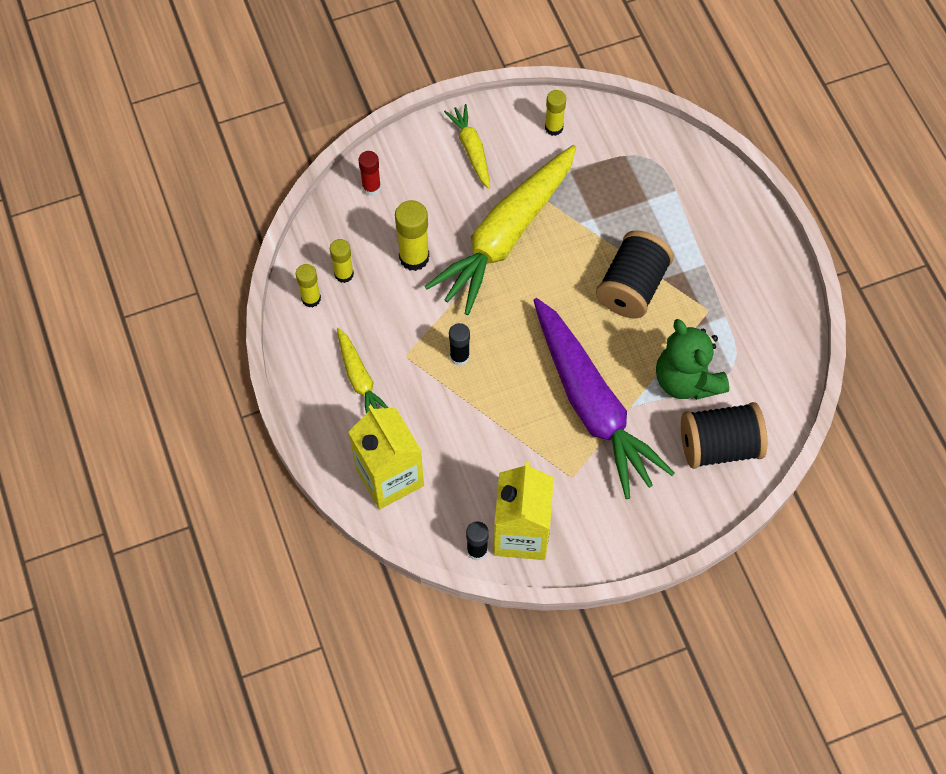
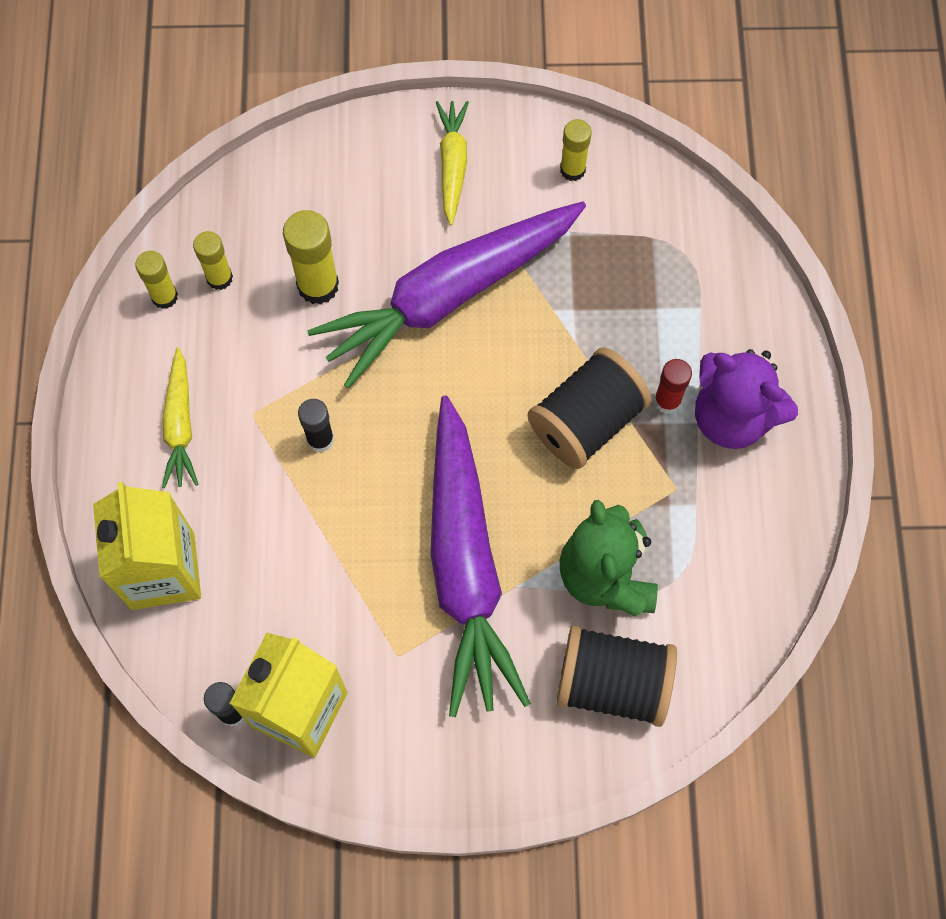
camera: 20 degrees right, 5 degrees up
(371, 188) = (303, 174): red glue stick -> red glue stick (667, 401)
(506, 235) = (449, 295): yellow carrot -> purple carrot
(725, 253) = (732, 416): none -> purple teddy bear

